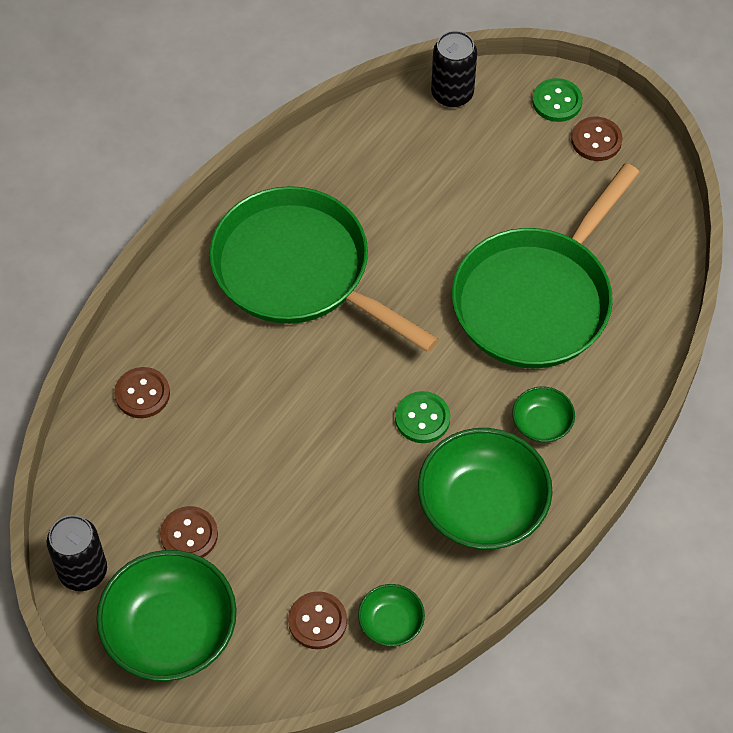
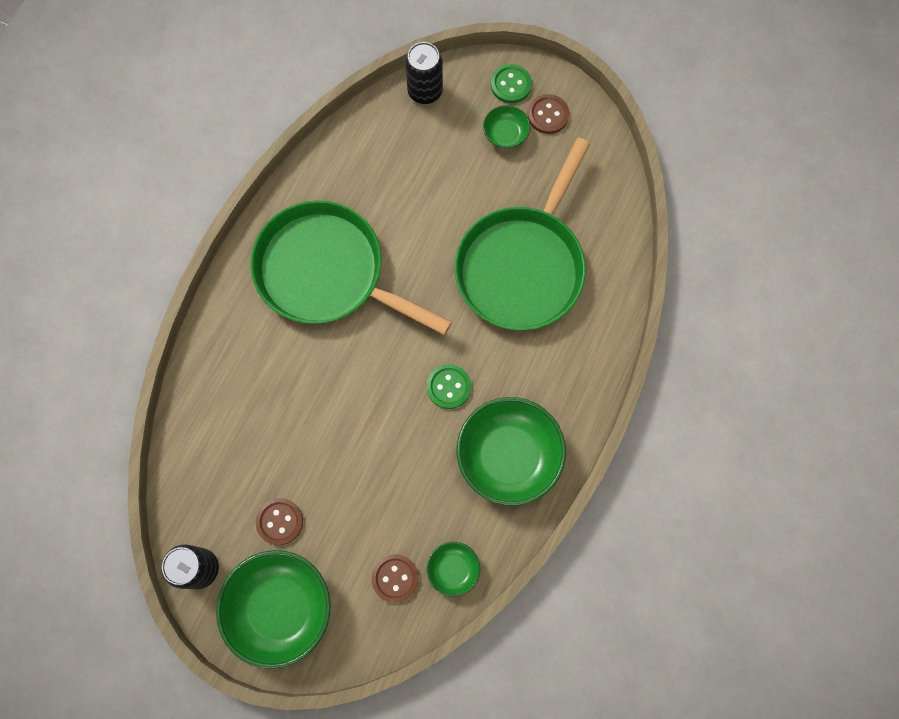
camera: 10 degrees left, 15 degrees up
(142, 394) = (219, 404): brown button -> none
(541, 423) = (544, 375): green bowl -> green bowl (505, 134)

